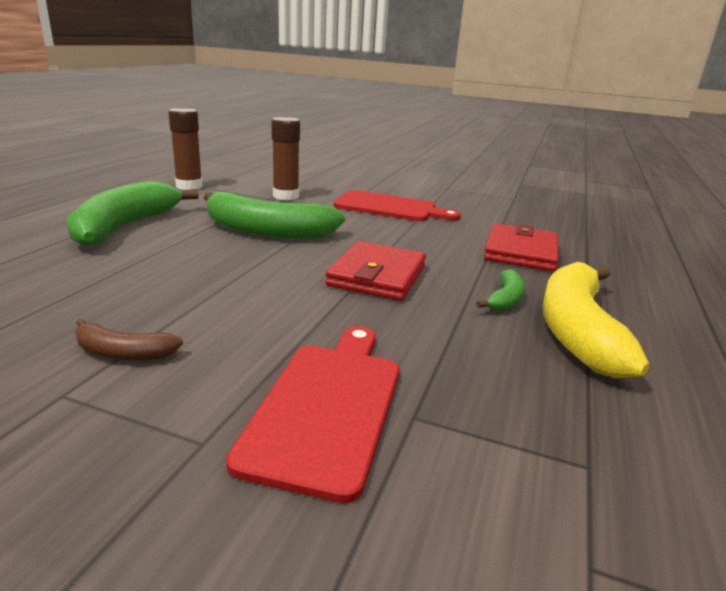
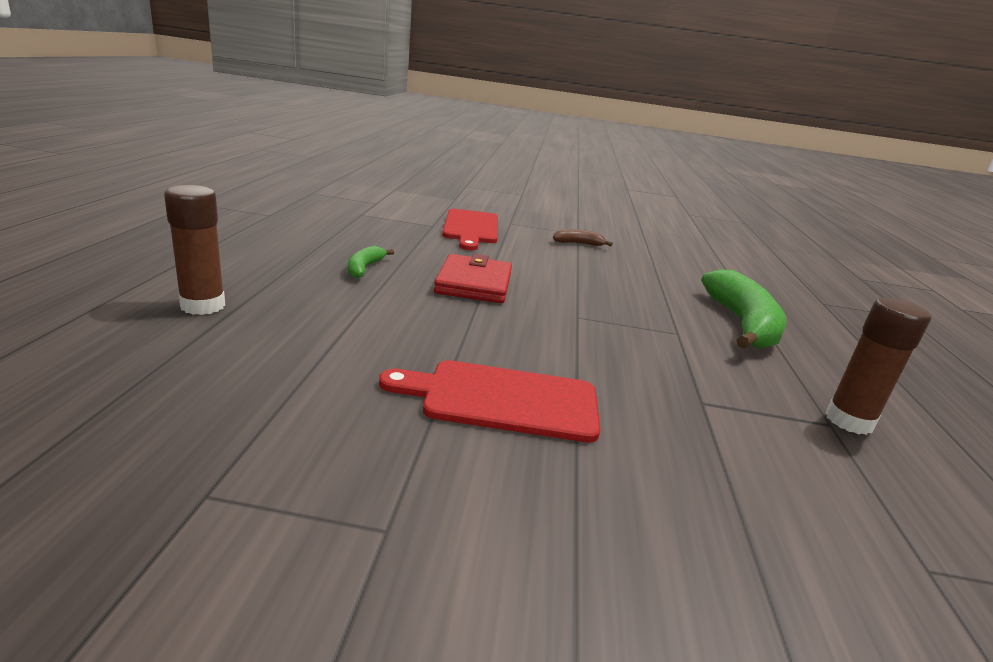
camera: 165 degrees right, 0 degrees up
(267, 231) = (615, 328): green banana -> none
(286, 196) = (686, 412): brown glue stick -> brown glue stick (203, 306)
(520, 252) = (315, 317): red wallet -> none
(577, 330) = (320, 251): yellow banana -> none

